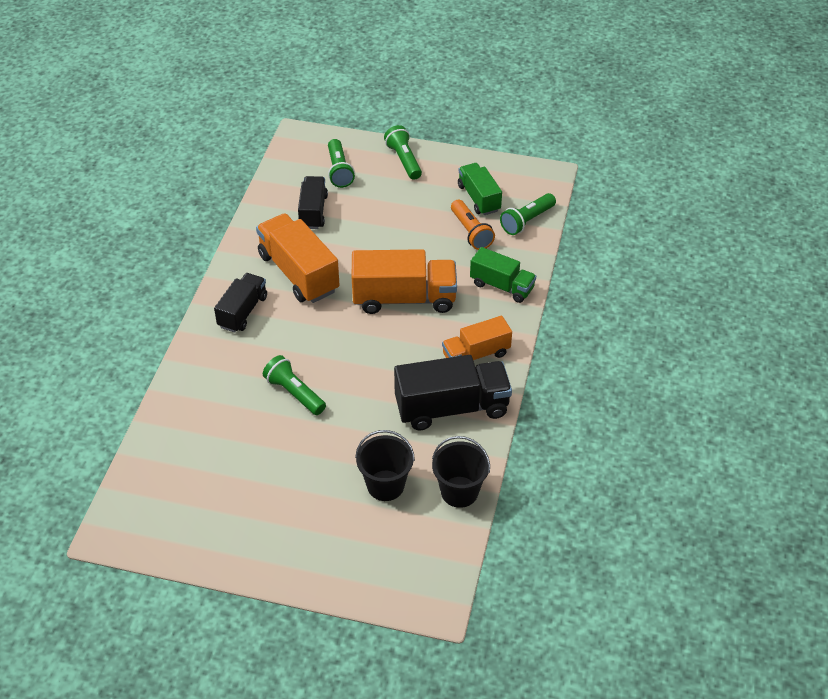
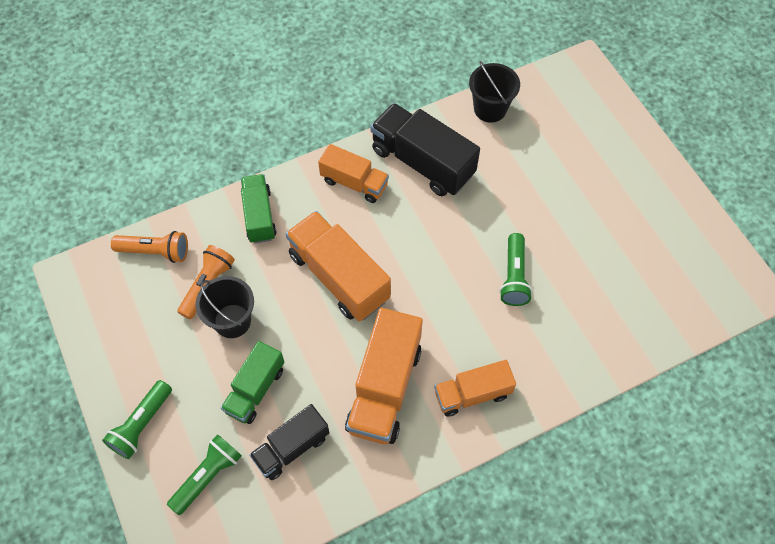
camera: 130 degrees left, 15 degrees up
(243, 312) = (472, 394): black truck -> orange truck
(385, 485) = (530, 154): black bucket -> black bucket (232, 321)
(479, 198) = (152, 312): green truck -> green truck (255, 389)
(527, 221) = (155, 251): green flashlight -> orange flashlight

